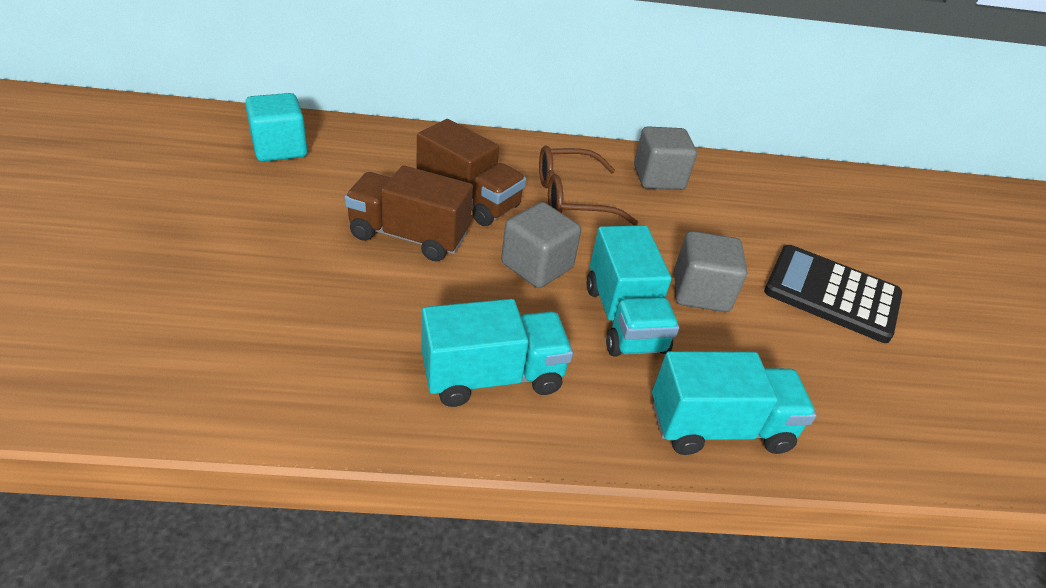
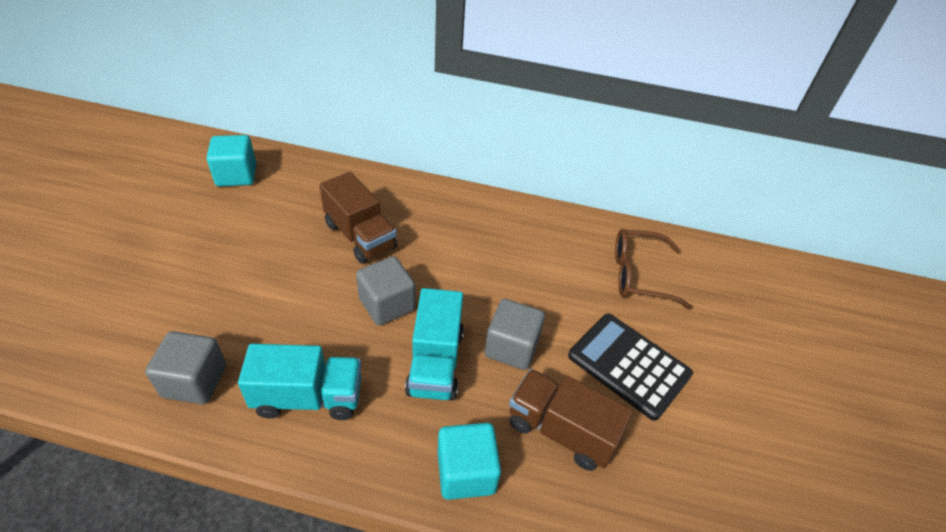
camera: 15 degrees right, 5 degrees up
(409, 236) = (299, 265): brown truck -> brown truck (561, 430)
(572, 198) = (445, 244): brown glasses -> brown glasses (640, 275)
(658, 178) = (529, 232): grey cube -> grey cube (195, 381)
(719, 427) = (466, 472): turquoise truck -> turquoise cube

